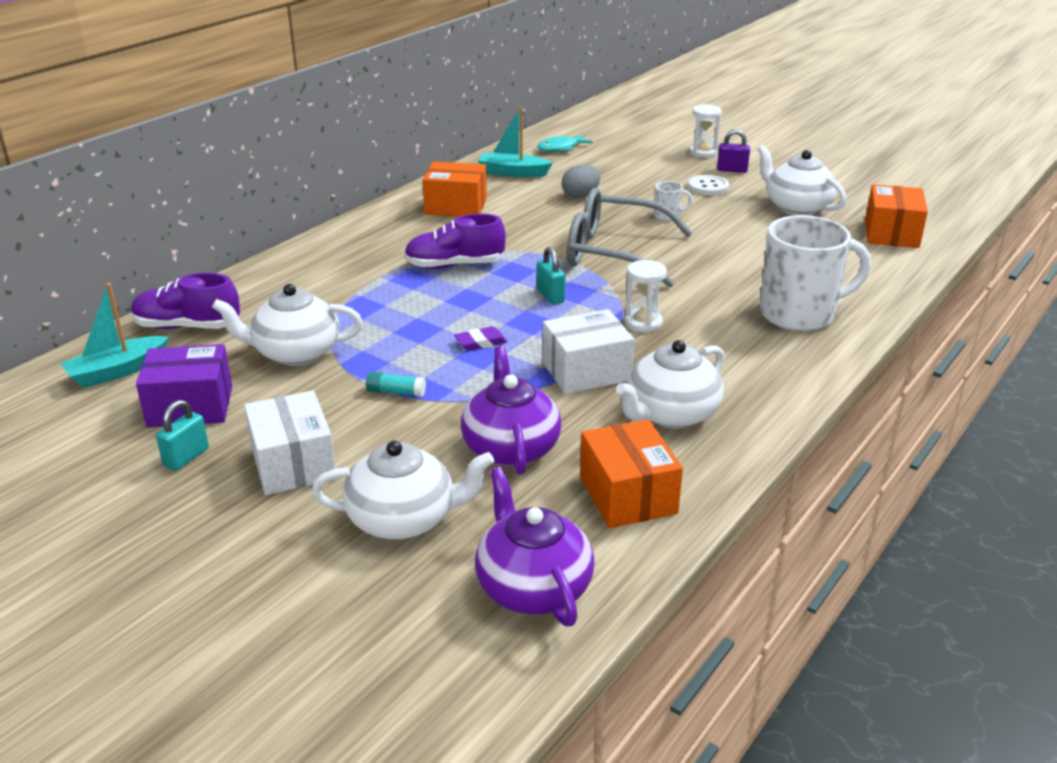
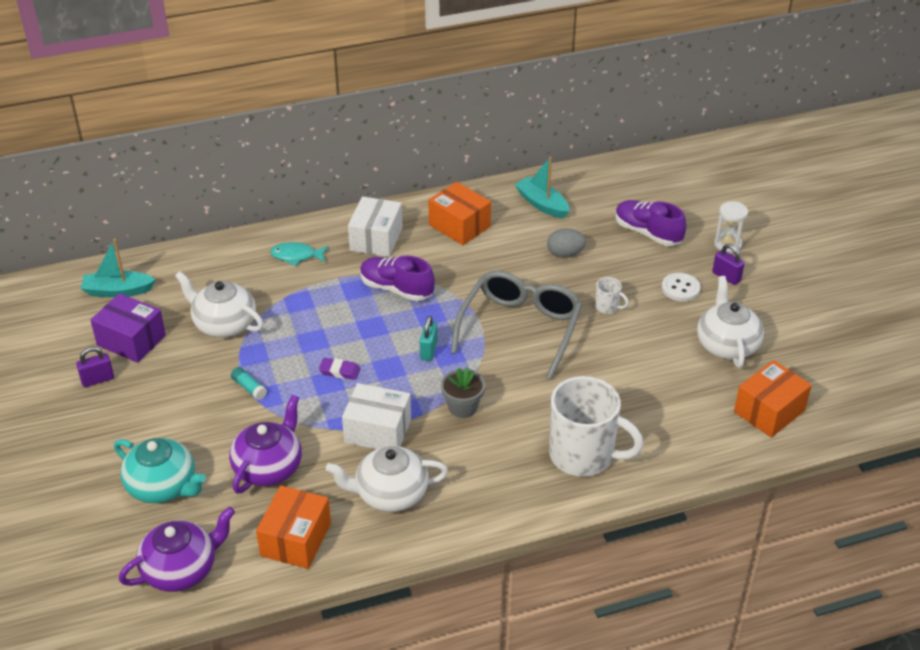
camera: 35 degrees right, 10 degrees up
(186, 457) = (98, 380): turquoise padlock -> purple padlock
(187, 326) = (185, 270): purple shoe -> purple shoe (647, 233)
(293, 463) = (145, 414): white box -> white box (376, 239)
(403, 519) = (163, 486): white teapot -> turquoise teapot
(533, 587) = (181, 569): purple teapot -> purple teapot turned 45 degrees clockwise
(560, 148) = (612, 189): turquoise fish -> turquoise fish (296, 256)
(613, 253) = (520, 328): grey glasses -> grey glasses turned 60 degrees clockwise
(643, 323) = (462, 407): white hourglass -> grey flower pot

